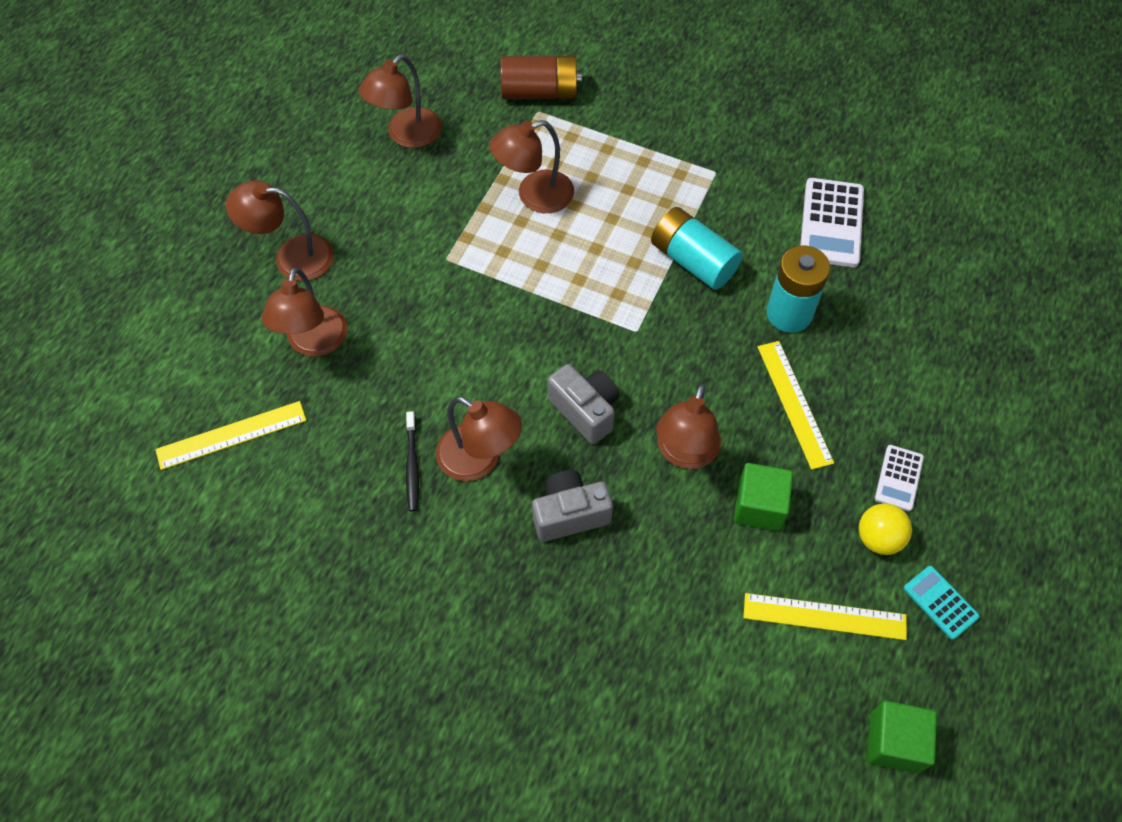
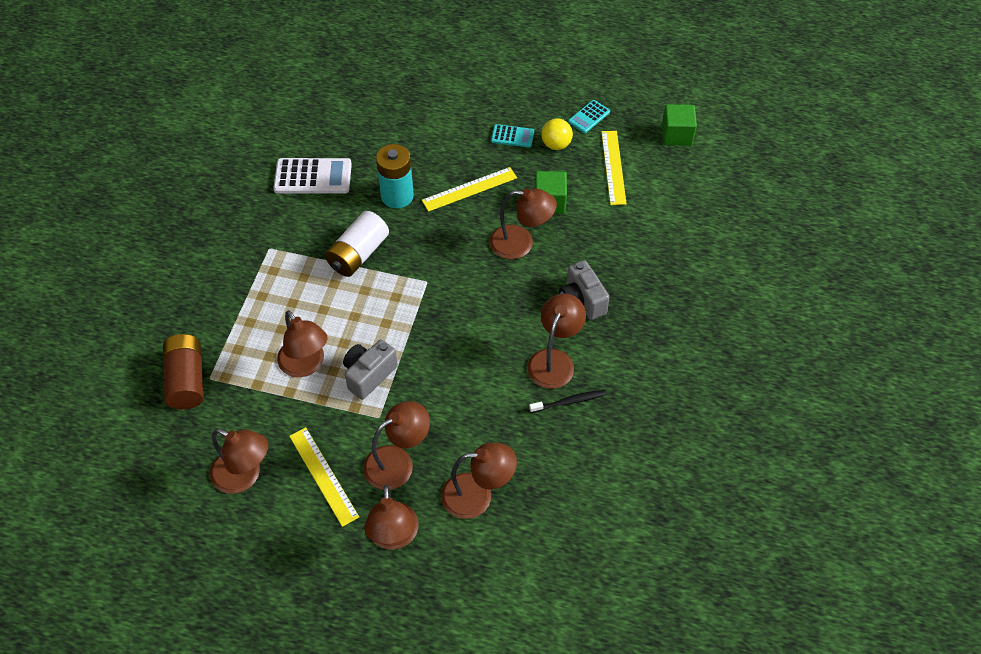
camera: 100 degrees left, 5 degrees down
(231, 435) = (574, 533): yellow ruler -> yellow ruler (323, 475)
(381, 271) = (398, 462): none -> brown lamp
(585, 410) = (500, 303): grey camera -> grey camera (369, 375)
(693, 261) = (358, 254): turquoise battery -> white battery
(899, 478) = (512, 136): white calculator -> turquoise calculator

